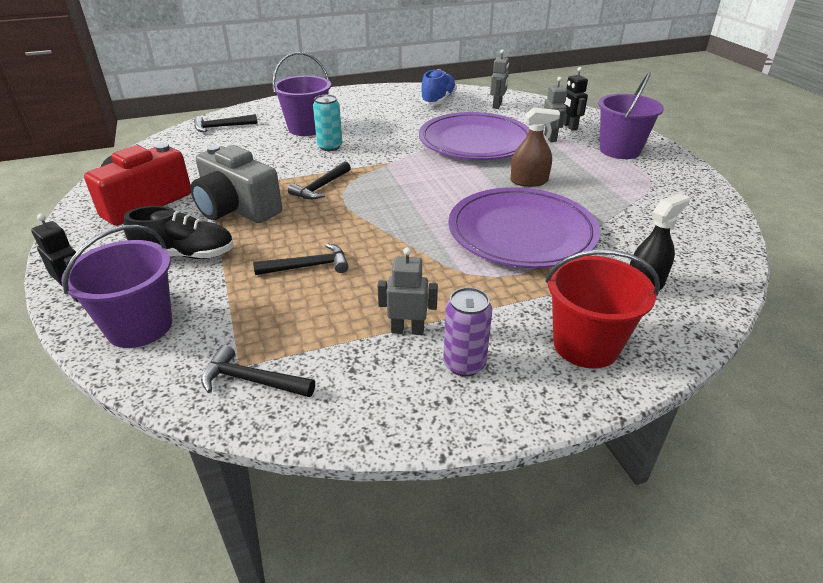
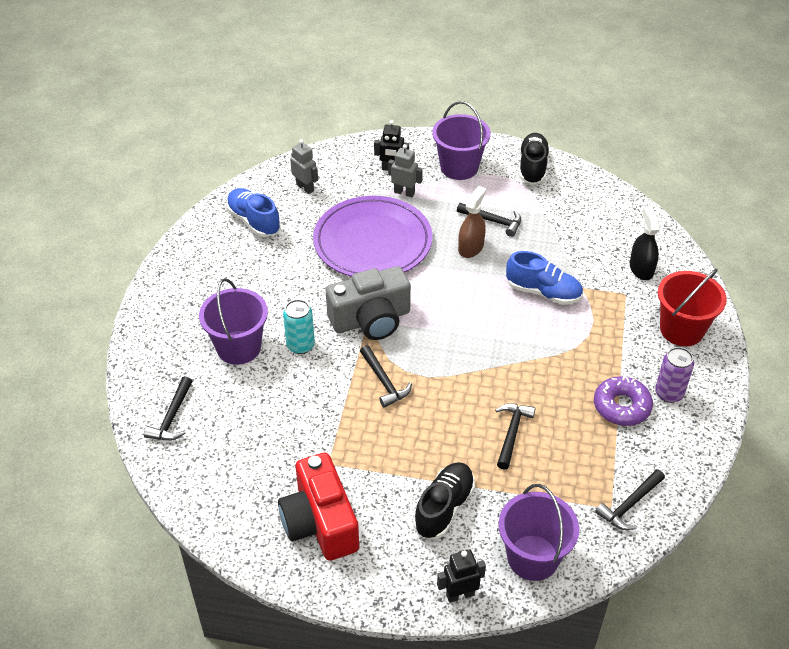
camera: 60 degrees left, 10 degrees up
(237, 208) = (382, 453): grey camera -> grey camera (371, 320)
(407, 330) = (621, 406): grey robot -> purple donut
(521, 232) = (543, 292): purple plate -> blue shoe
(578, 182) = (493, 221): none -> black hammer
(683, 181) = (532, 167): none -> black shoe

